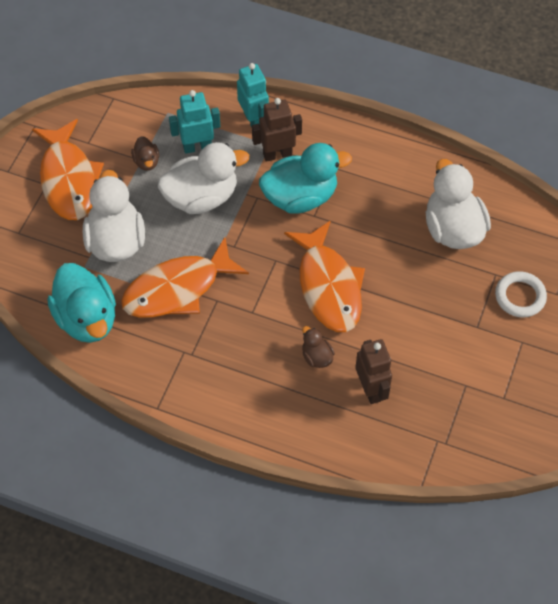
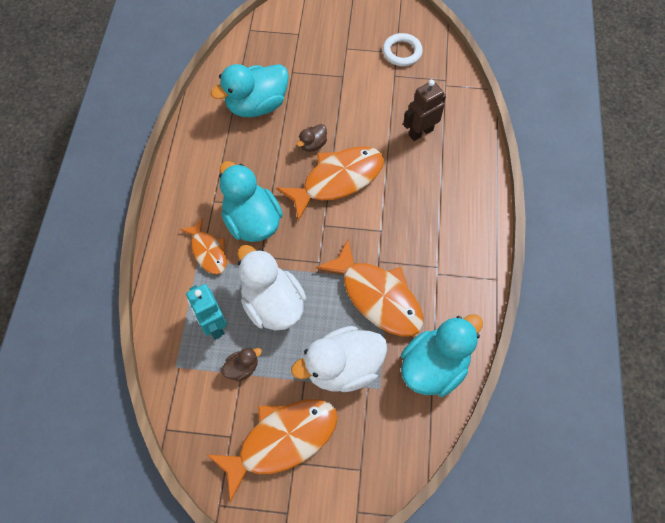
camera: 105 degrees left, 5 degrees up
(254, 121) = (172, 281): turquoise robot -> none
(277, 154) = (208, 251): brown robot -> orange fish
(316, 357) = (406, 174): brown duck -> brown duck (313, 144)
(452, 229) = (257, 105): white duck -> turquoise duck
(520, 296) = (307, 54): white ring -> white ring (402, 52)

